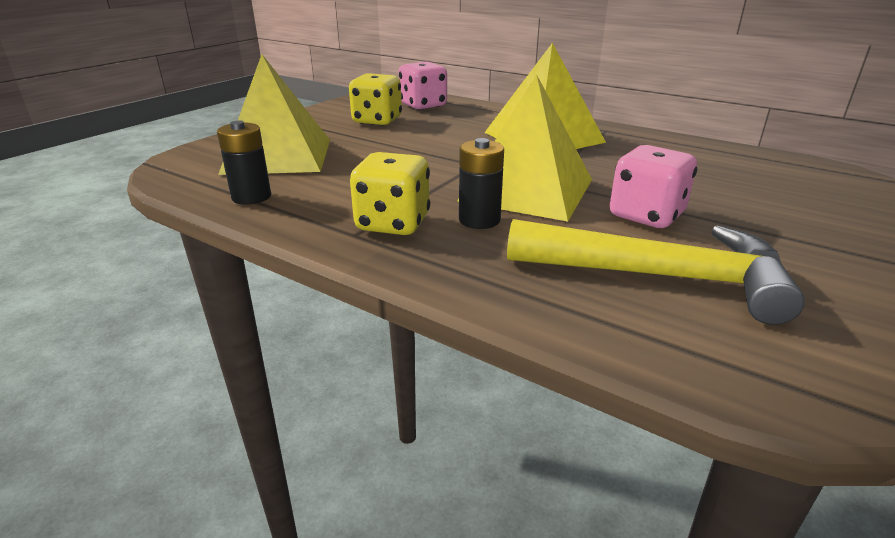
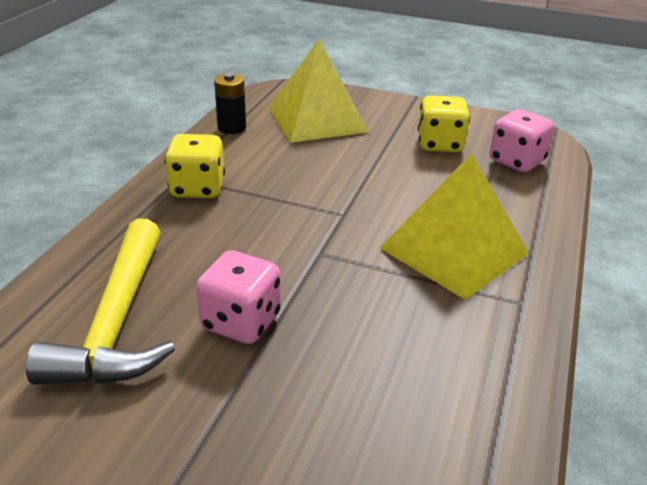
camera: 75 degrees right, 5 degrees up
(479, 220) = (211, 226): black battery -> none
(527, 189) = (285, 246): yellow pyramid -> none

